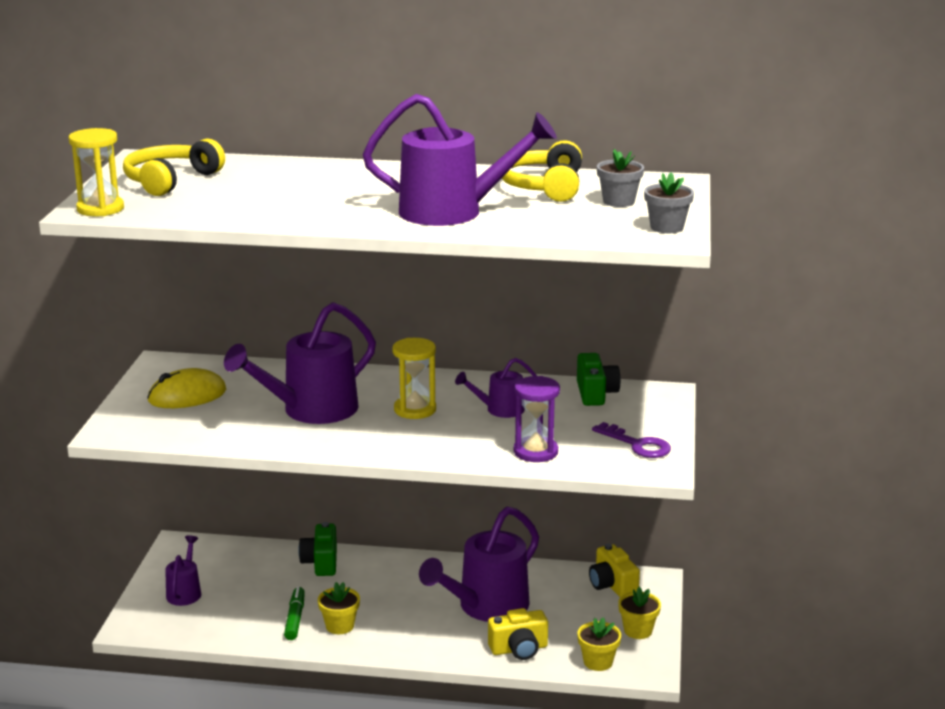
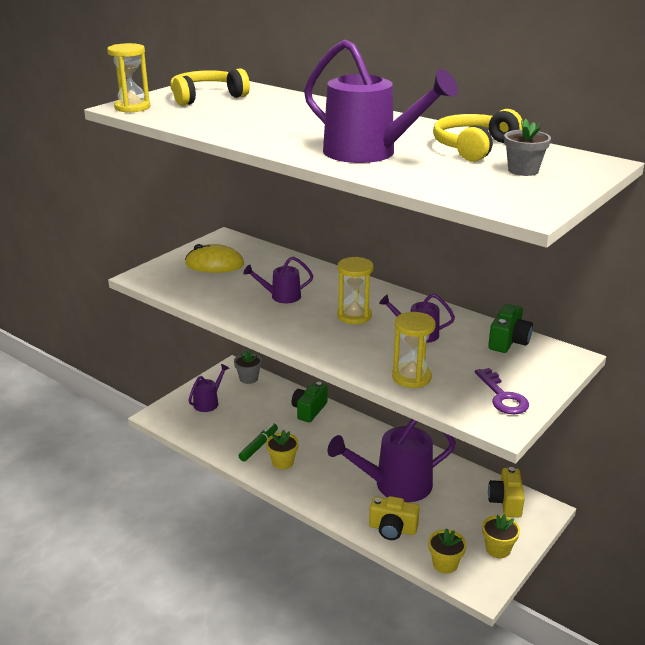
camera: 30 degrees right, 5 degrees up
(310, 411) = (281, 296): purple watering can -> purple watering can, size x0.51
(535, 452) = (411, 377): purple hourglass -> yellow hourglass
(666, 227) = (538, 201): grey flower pot -> grey flower pot (248, 378)

